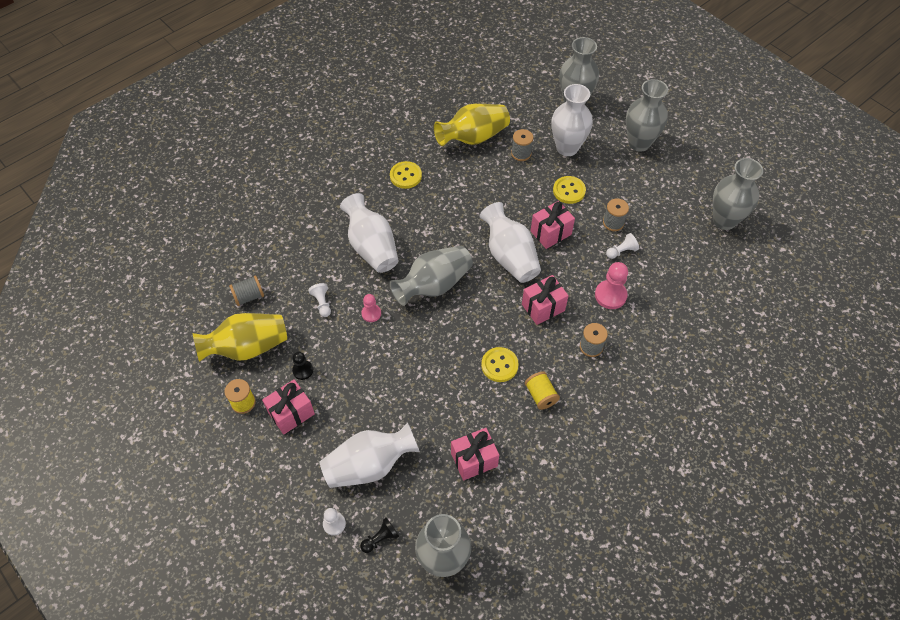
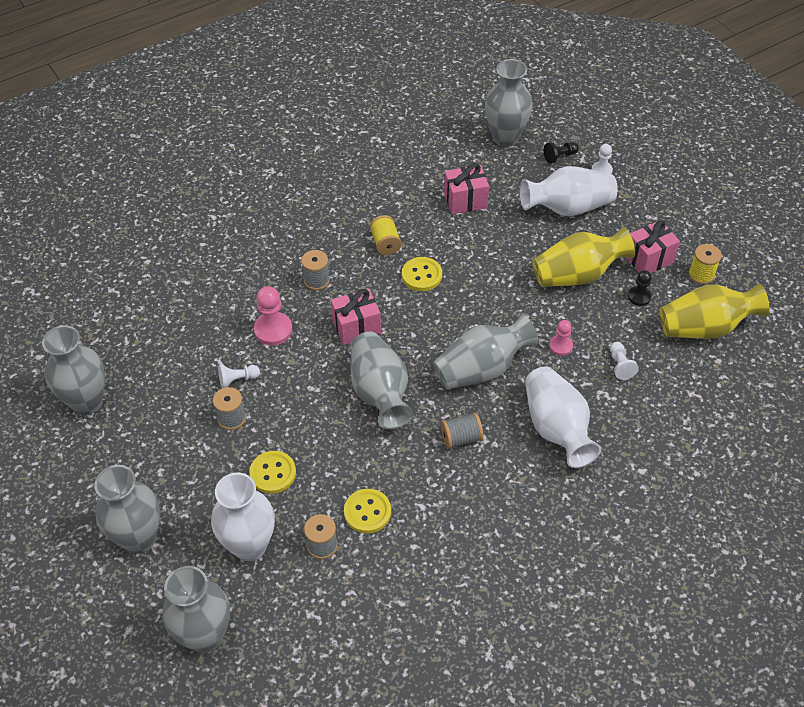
camera: 170 degrees left, 5 degrees down
(249, 296) = (712, 385): grey spool -> grey spool (461, 438)
(405, 176) = (502, 531): yellow button -> yellow button (367, 512)
(473, 137) = (388, 587): yellow vase -> yellow vase (578, 275)
(510, 256) = (379, 392): white vase -> grey vase
(550, 233) = (318, 416): pink gift -> none

